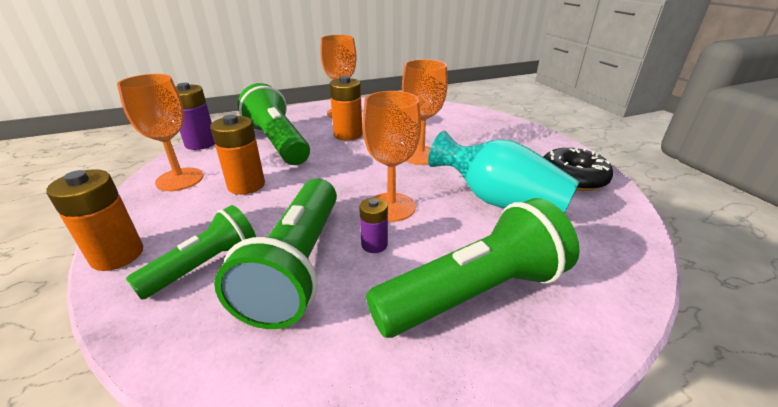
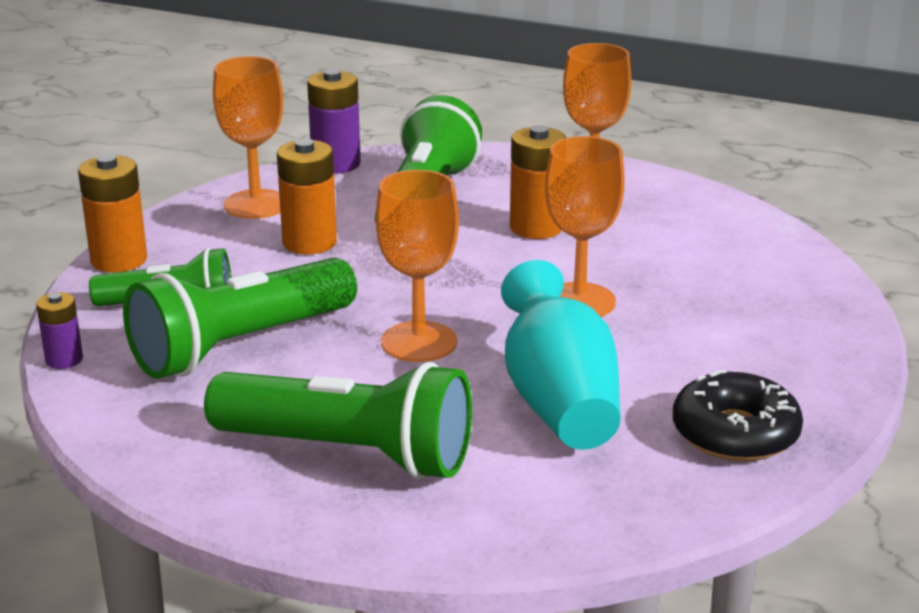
camera: 45 degrees right, 5 degrees down
(374, 244) = (335, 367): purple battery -> purple battery (64, 360)

